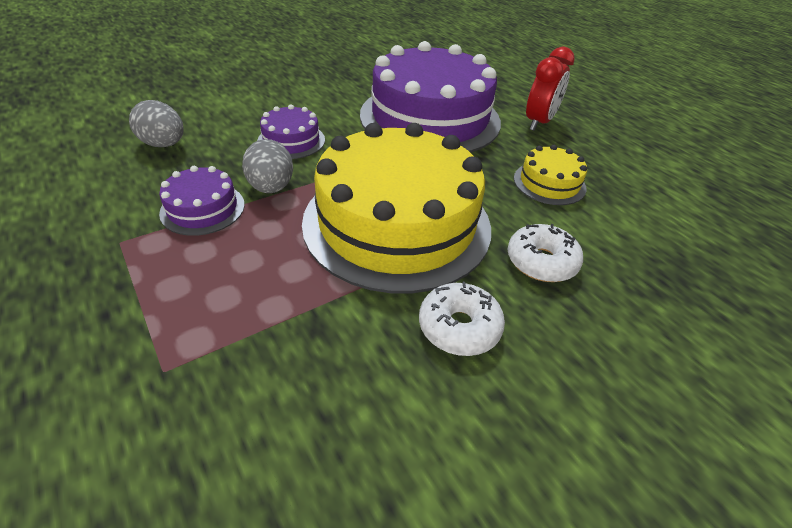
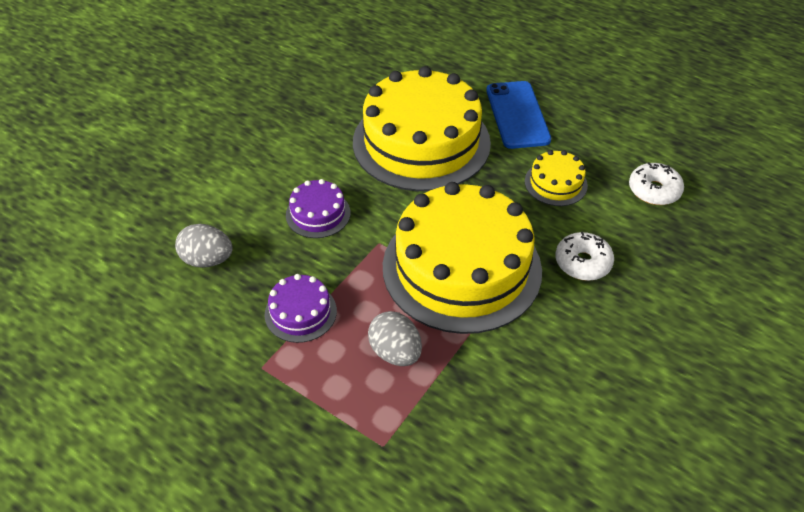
camera: 20 degrees left, 5 degrees up
(271, 187) = (339, 270): grey egg -> grey egg (395, 352)
(430, 118) = (421, 142): purple cake -> yellow cake
(459, 327) = (553, 337): white donut -> white donut (654, 190)
(539, 122) = (517, 115): red clock -> blue phone

